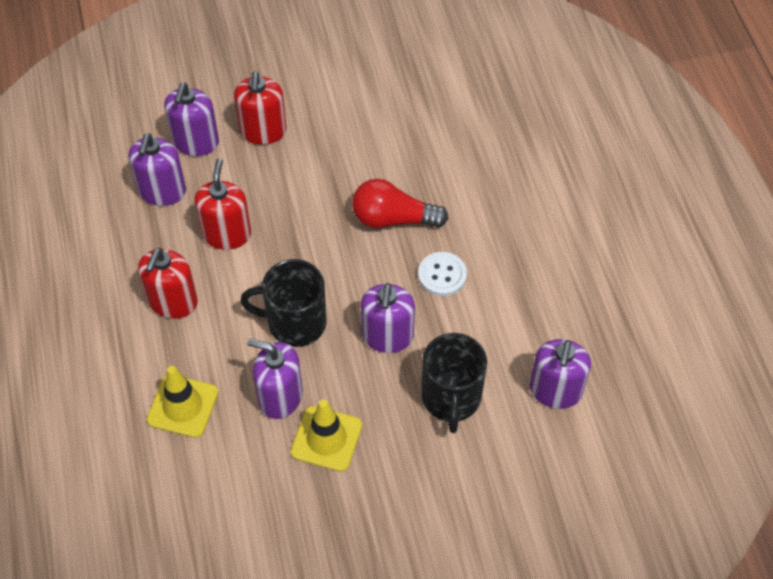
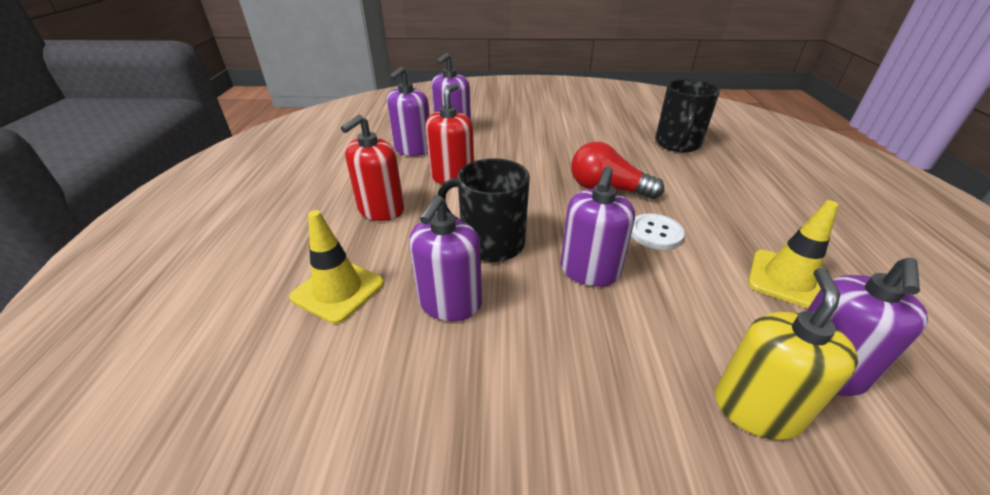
camera: 15 degrees right, 20 degrees down
(263, 131) = (507, 132): red soap dispenser -> none
(280, 396) = (450, 303): purple soap dispenser -> purple soap dispenser turned 105 degrees counterclockwise
(326, 439) = (490, 360): yellow traffic cone -> yellow traffic cone (787, 280)
(451, 398) = (667, 348): black mug -> black mug (677, 144)
(507, 431) = (756, 409): none -> yellow soap dispenser

